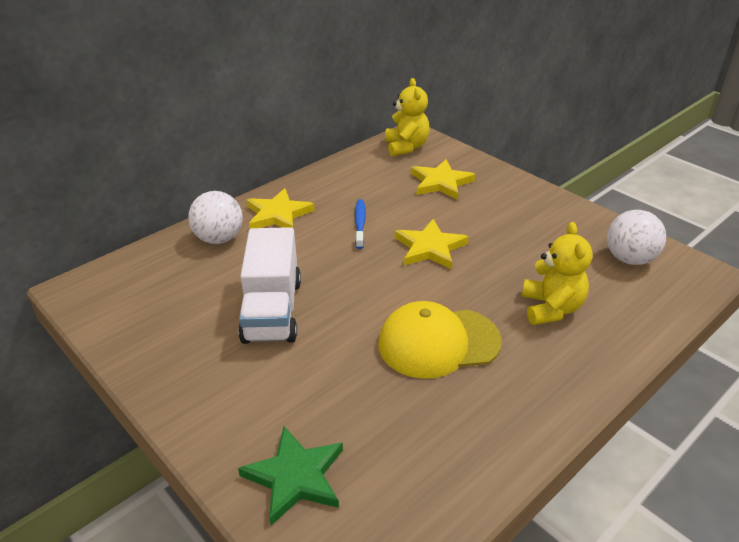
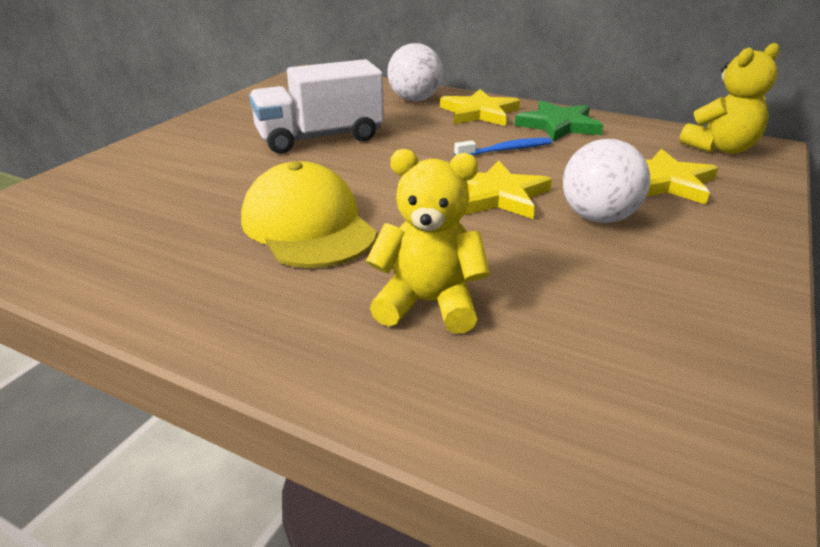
camera: 70 degrees right, 5 degrees down
(295, 477) = (96, 185): green star -> green star (558, 125)
(551, 308) = (428, 303): yellow teddy bear -> yellow teddy bear turned 150 degrees counterclockwise
(629, 259) = (652, 386): white ball -> white ball (598, 217)

